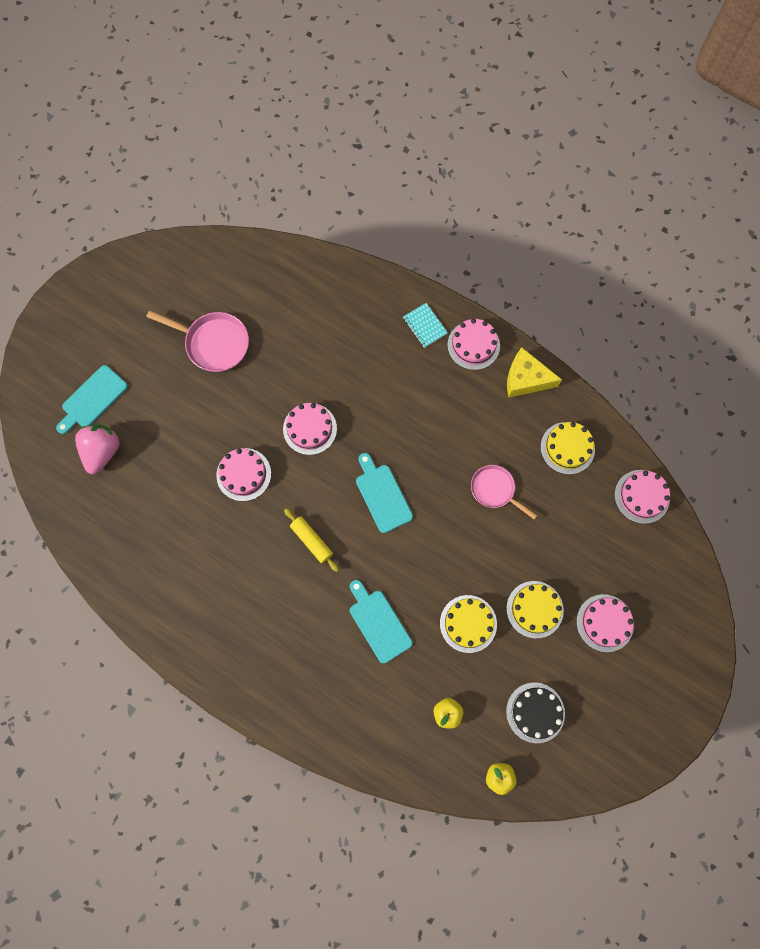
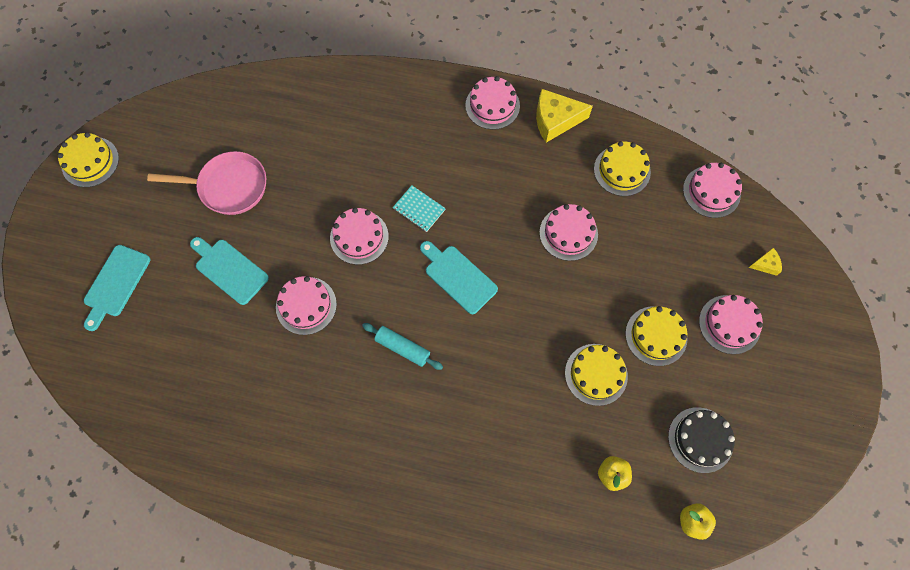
camera: 20 degrees left, 5 degrees down
(102, 451) = (144, 334): pink strawberry -> none
(104, 280) = (90, 162): none -> yellow cake
(312, 541) = (402, 348): yellow rolling pin -> turquoise rolling pin
(378, 623) = (504, 407): turquoise cutting board -> turquoise cutting board (229, 269)
(424, 326) = (438, 103): turquoise notebook -> turquoise notebook (419, 209)
(495, 490) = (568, 233): pink pan -> pink cake
(662, 581) = (765, 264): none -> yellow cheese

